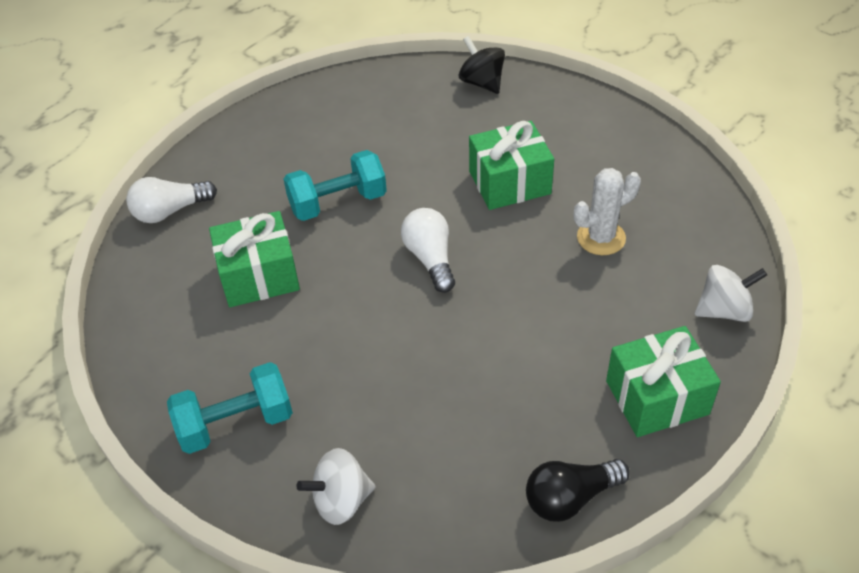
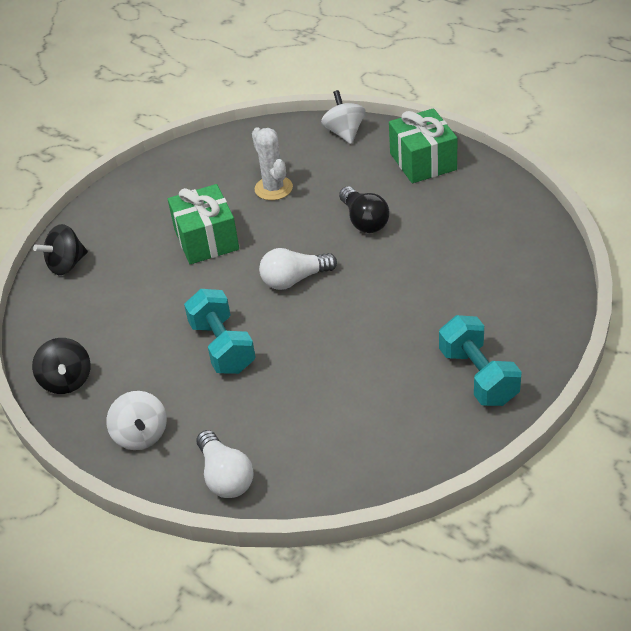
camera: 90 degrees left, 5 degrees down
(259, 276) = (315, 389): green gift -> none
(320, 100) = (67, 381): none -> black spinning top
(341, 500) = (535, 305): white spinning top -> white spinning top (141, 435)
(570, 498) = (509, 197): black light bulb -> black light bulb (364, 221)

